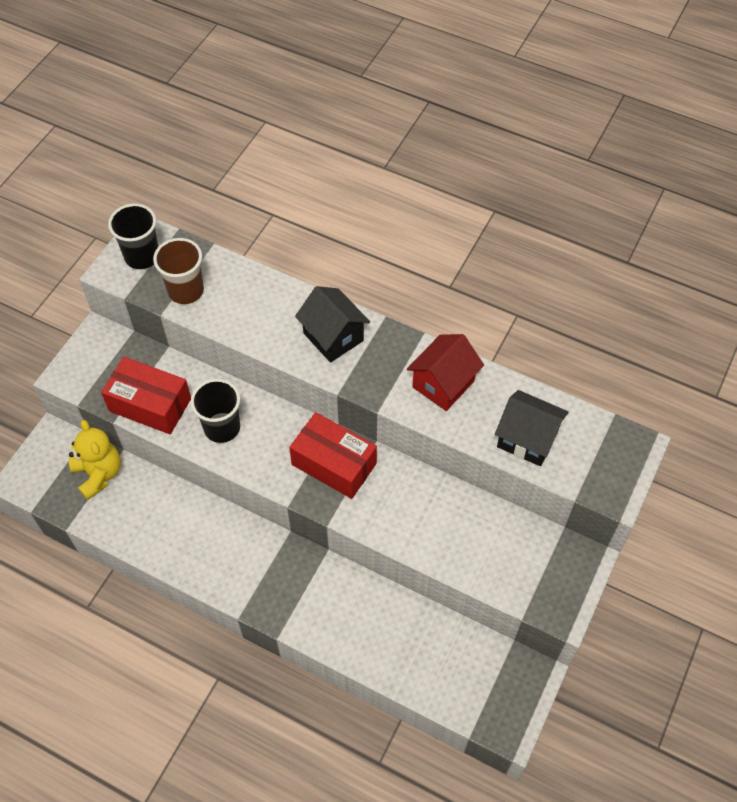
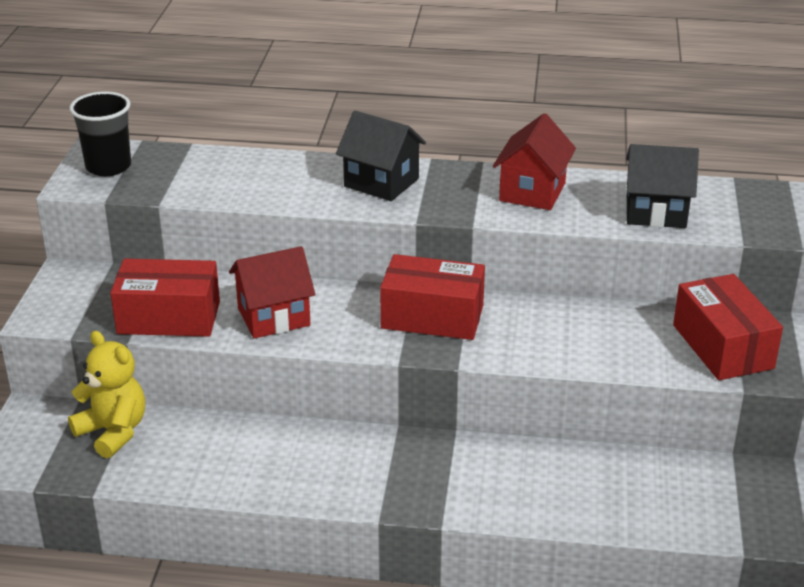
camera: 20 degrees left, 25 degrees down
(186, 291) = (179, 182): brown cup -> none
(222, 427) = (273, 317): black cup -> red house
(532, 567) = (722, 346): none -> red box

